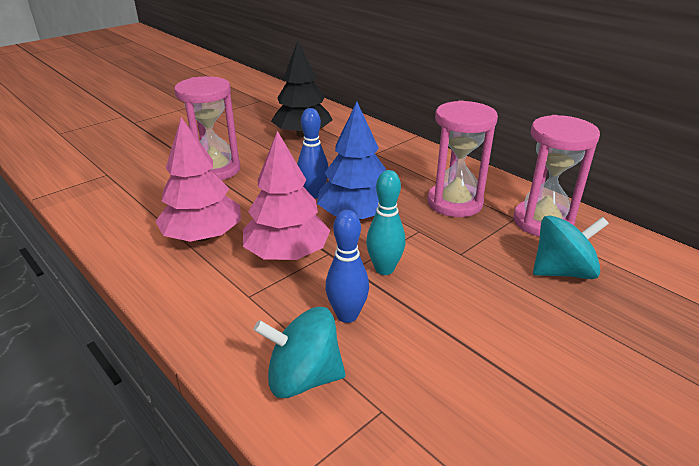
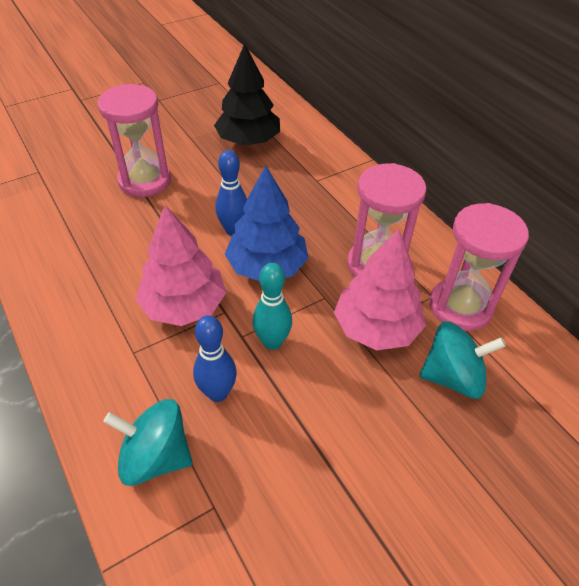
camera: 10 degrees right, 15 degrees up
(203, 236) = (110, 269): pink tree -> pink tree (376, 328)

